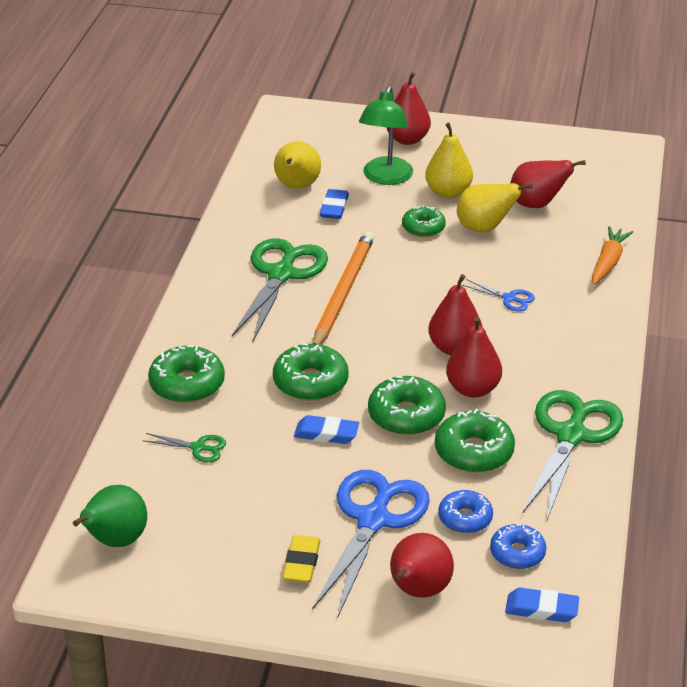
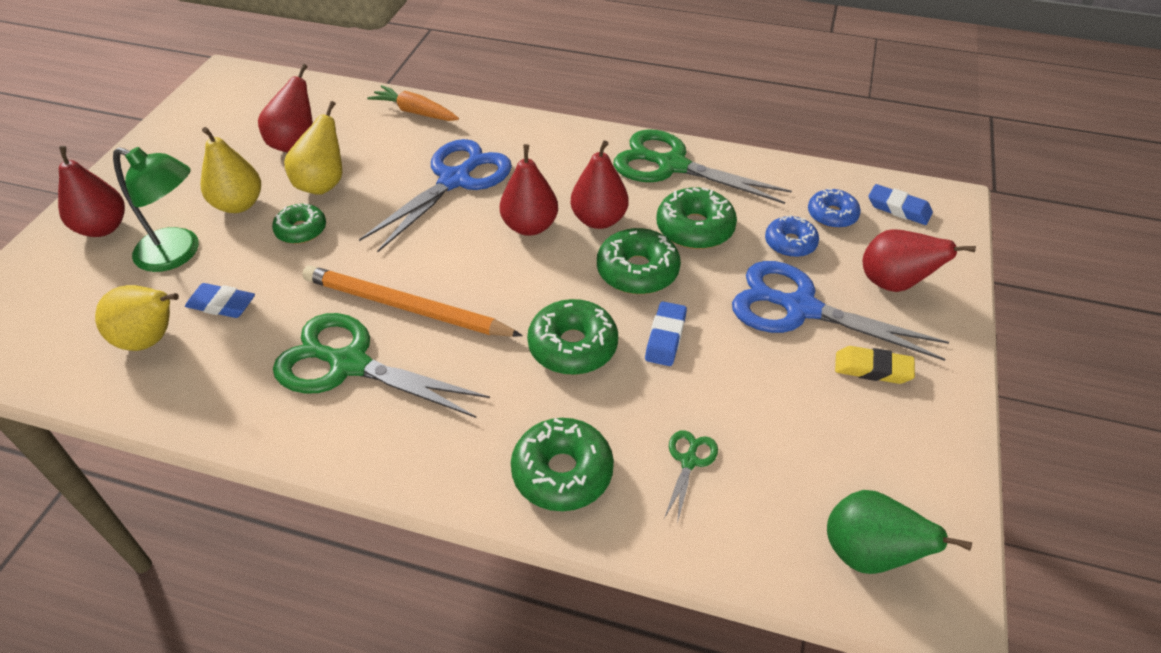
camera: 85 degrees left, 10 degrees up
(509, 298) = (455, 180): blue scissors -> blue scissors, size x2.27
(541, 609) = (898, 208): blue eraser -> blue eraser turned 75 degrees counterclockwise

